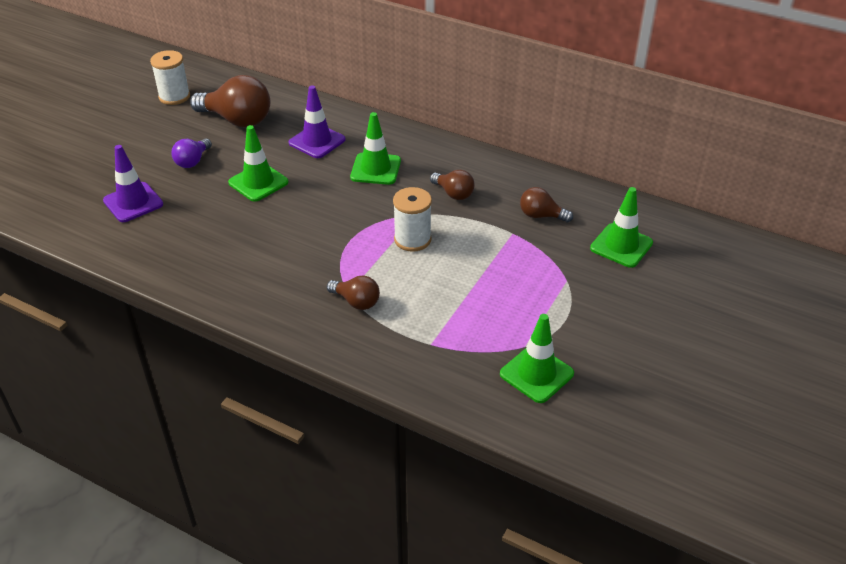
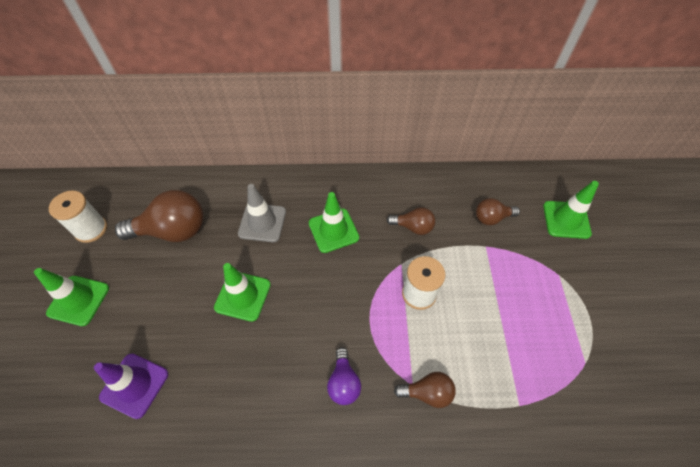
camera: 30 degrees left, 15 degrees up
(192, 161) = (162, 301): purple light bulb -> purple light bulb (343, 382)
(317, 141) = (262, 223): purple traffic cone -> grey traffic cone
(536, 374) = (617, 388): green traffic cone -> green traffic cone (78, 300)

